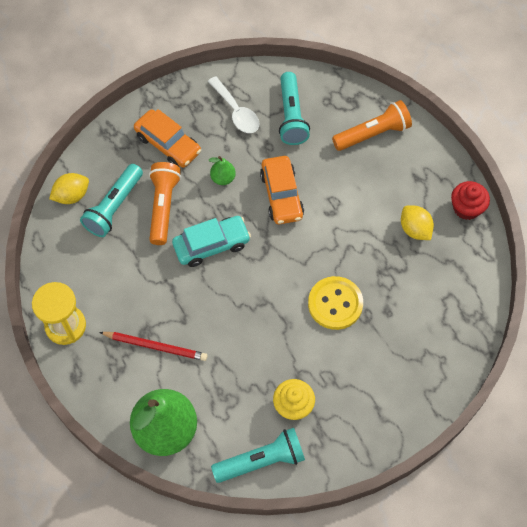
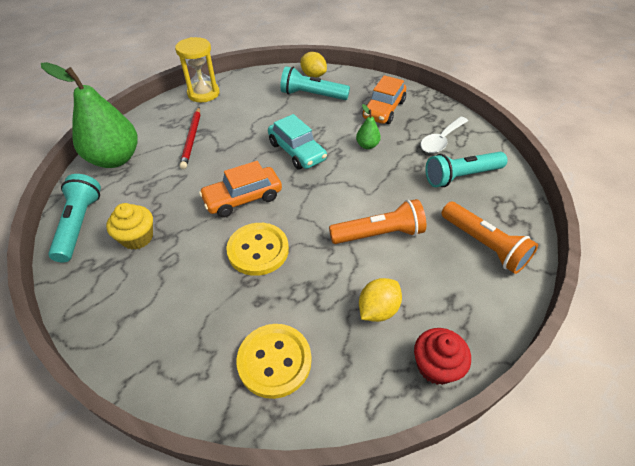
camera: 75 degrees right, 15 degrees down
(163, 207) = (323, 118): orange flashlight -> orange flashlight (379, 234)
(261, 460) = (79, 225): turquoise flashlight -> turquoise flashlight turned 150 degrees counterclockwise
(281, 195) = (368, 186): orange car -> orange car (243, 198)
(442, 309) = (274, 361): none -> yellow button

